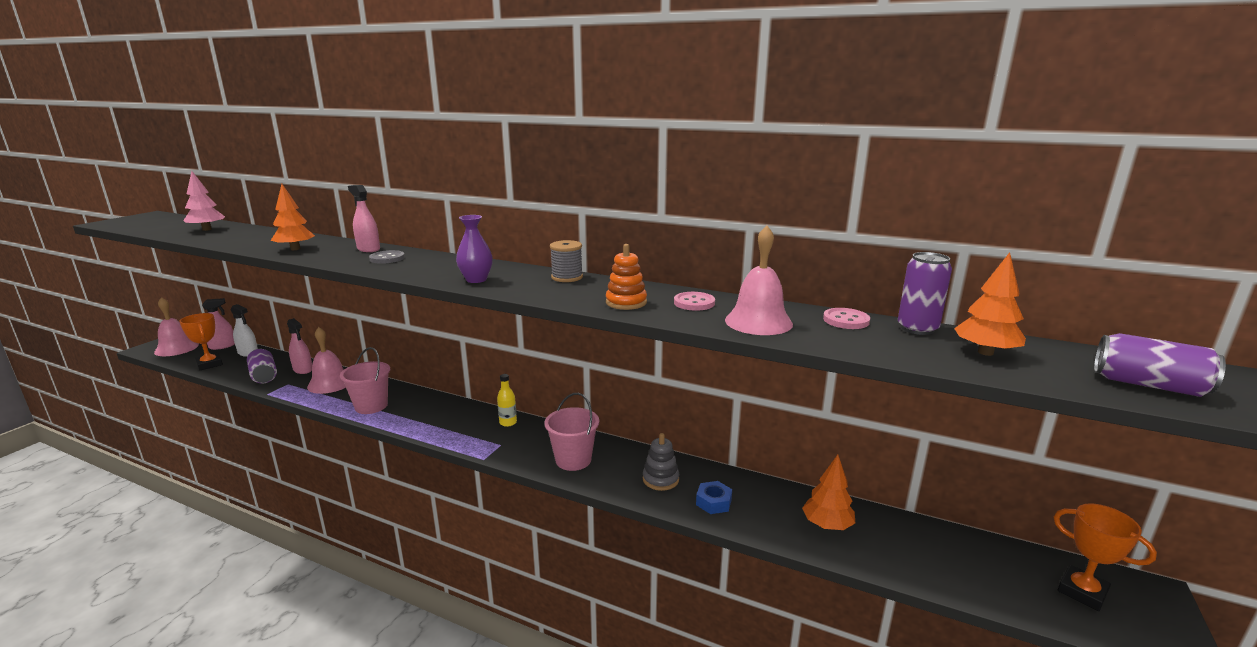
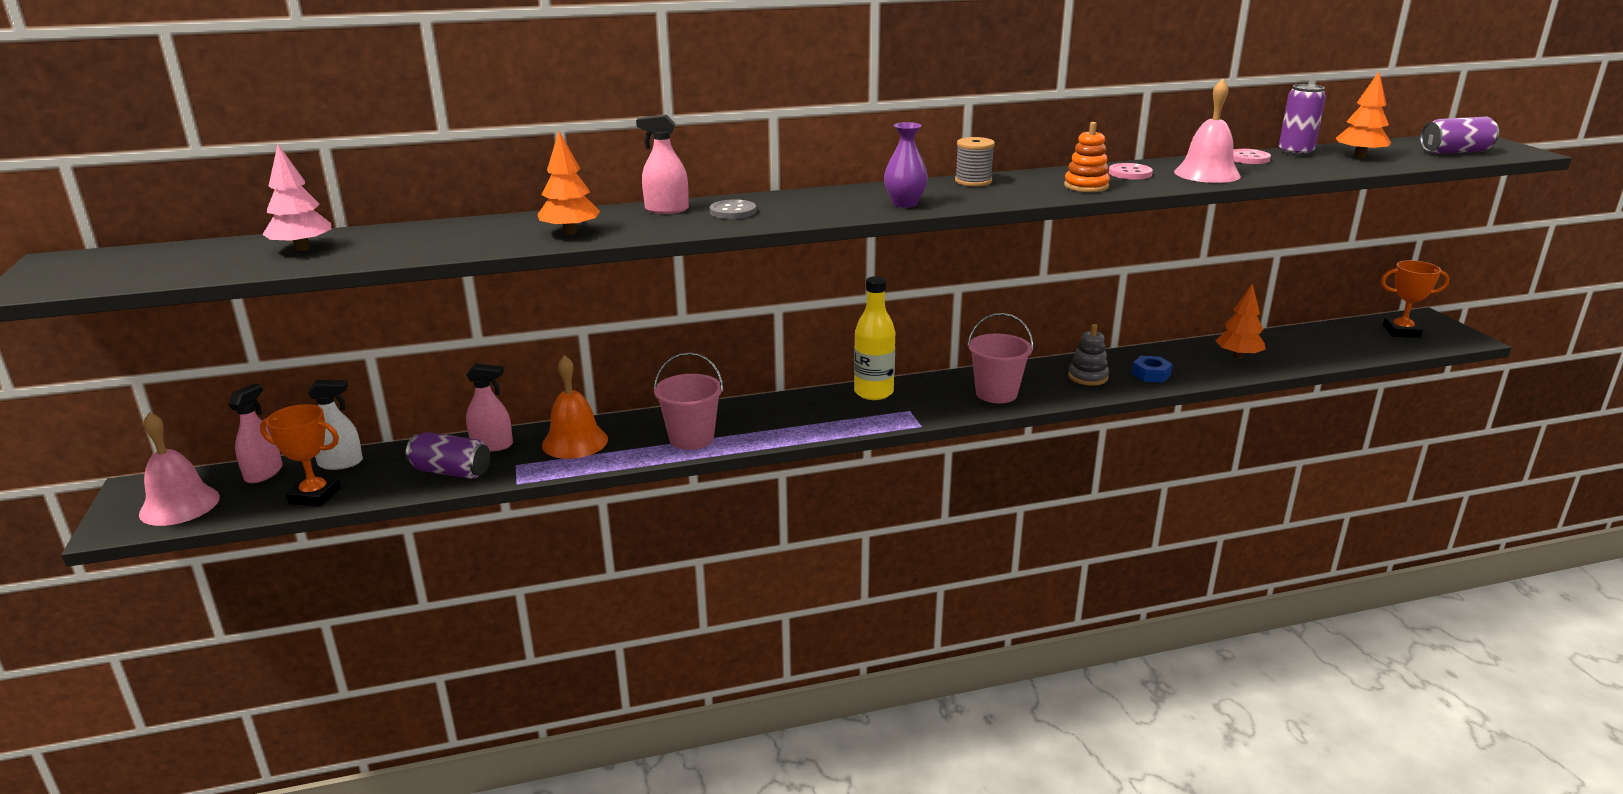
camera: 40 degrees left, 5 degrees up
(330, 383) = (575, 442): pink bell -> orange bell
(508, 422) = (873, 392): yellow bottle -> yellow bottle, size x1.78

